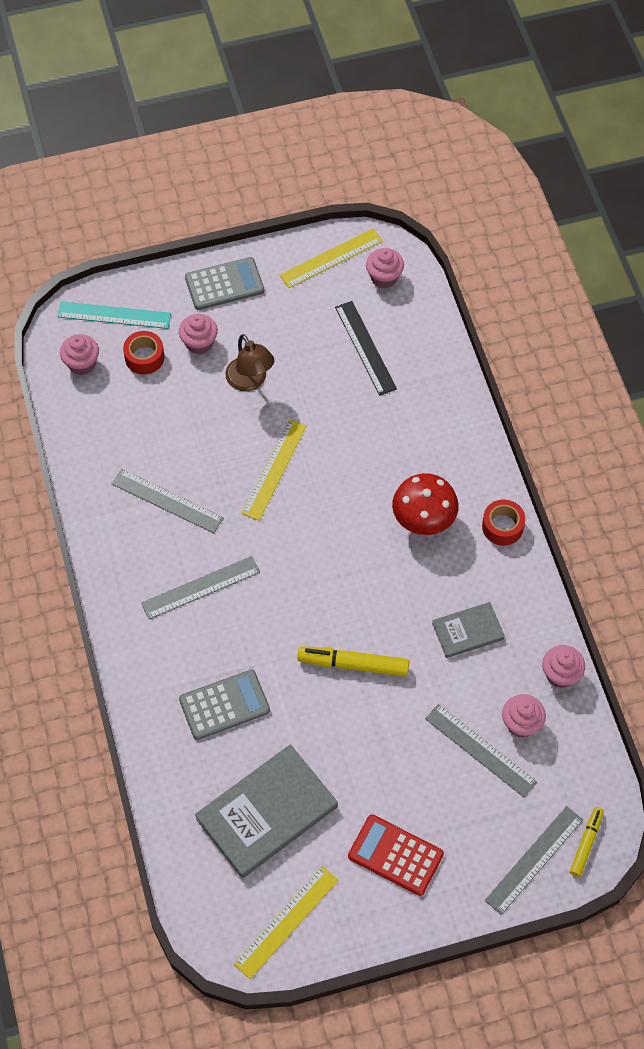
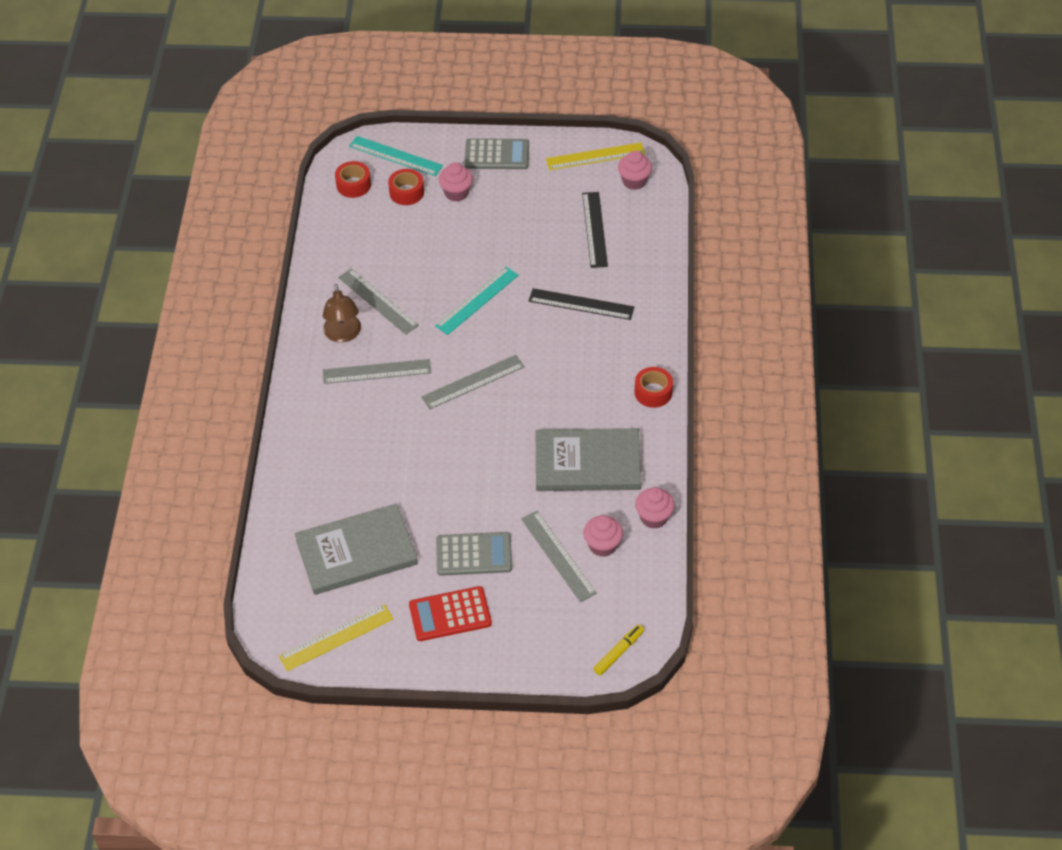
camera: 20 degrees right, 10 degrees down
(82, 364) = (353, 185): pink cupcake -> red tape
(224, 705) = (357, 463): grey calculator -> grey calculator (474, 554)
(250, 381) = (486, 231): brown lamp -> brown lamp (343, 335)
(274, 469) = (477, 300): yellow ruler -> turquoise ruler
(353, 664) = (478, 462): yellow marker -> none
(386, 442) = (581, 304): none -> black ruler
(395, 855) = (450, 614): red calculator -> red calculator turned 60 degrees counterclockwise
(423, 521) = (586, 370): red mushroom -> none
(468, 631) = (587, 463): grey book -> grey book, size x1.84
(534, 859) = (567, 652): grey ruler -> grey ruler (473, 382)

